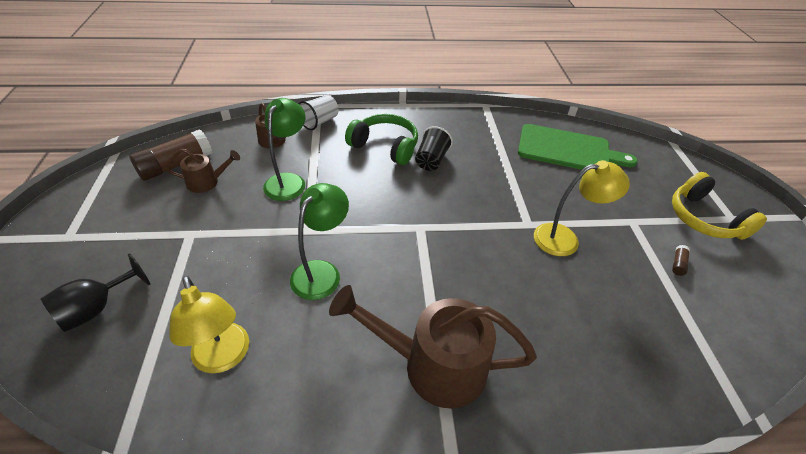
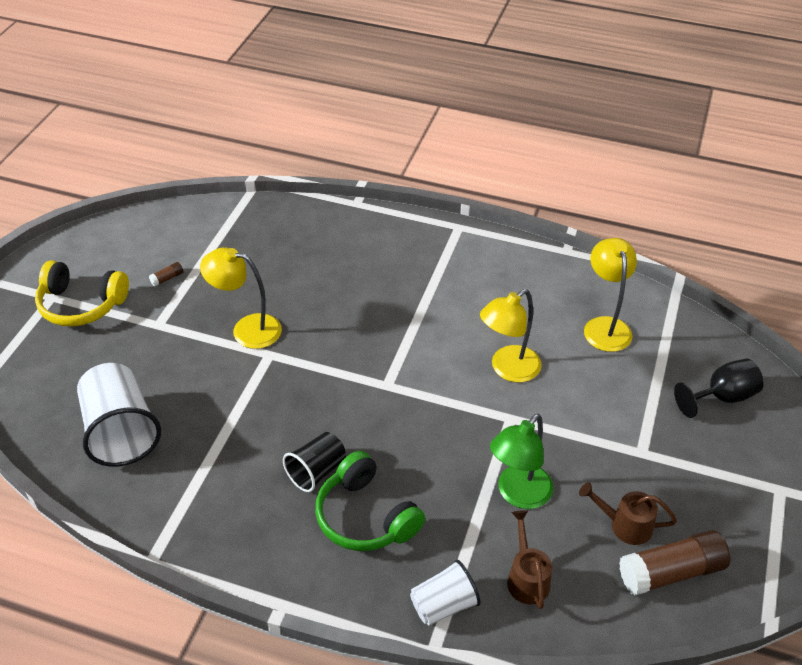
camera: 155 degrees left, 0 degrees up
(321, 272) = (508, 369): green lamp -> yellow lamp
(432, 365) = (442, 276): brown watering can -> none
(568, 150) = (121, 432): green cutting board -> white cup
(704, 219) = (81, 304): yellow headphones -> yellow headphones turned 105 degrees clockwise

